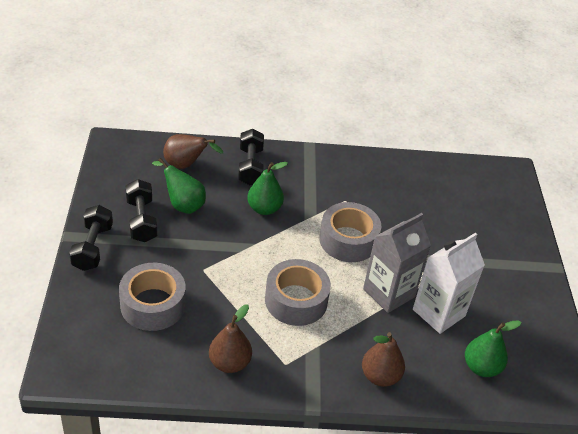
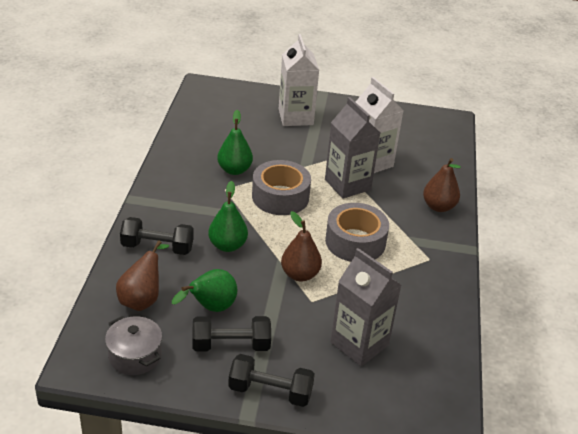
camera: 80 degrees left, 5 degrees down
(124, 168) = (135, 356): none -> grey pot
(153, 305) = (359, 344): grey tape -> grey carton
(229, 363) = (430, 295): brown pear -> brown pear (300, 274)
(481, 367) = (426, 153): green pear -> green pear (234, 170)
(494, 245) = (295, 117): none -> white carton

